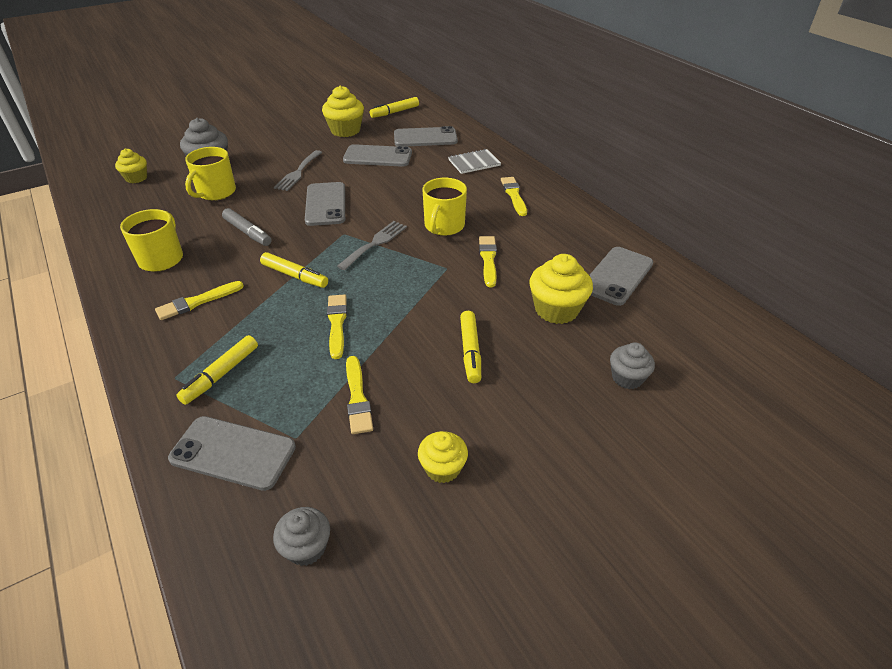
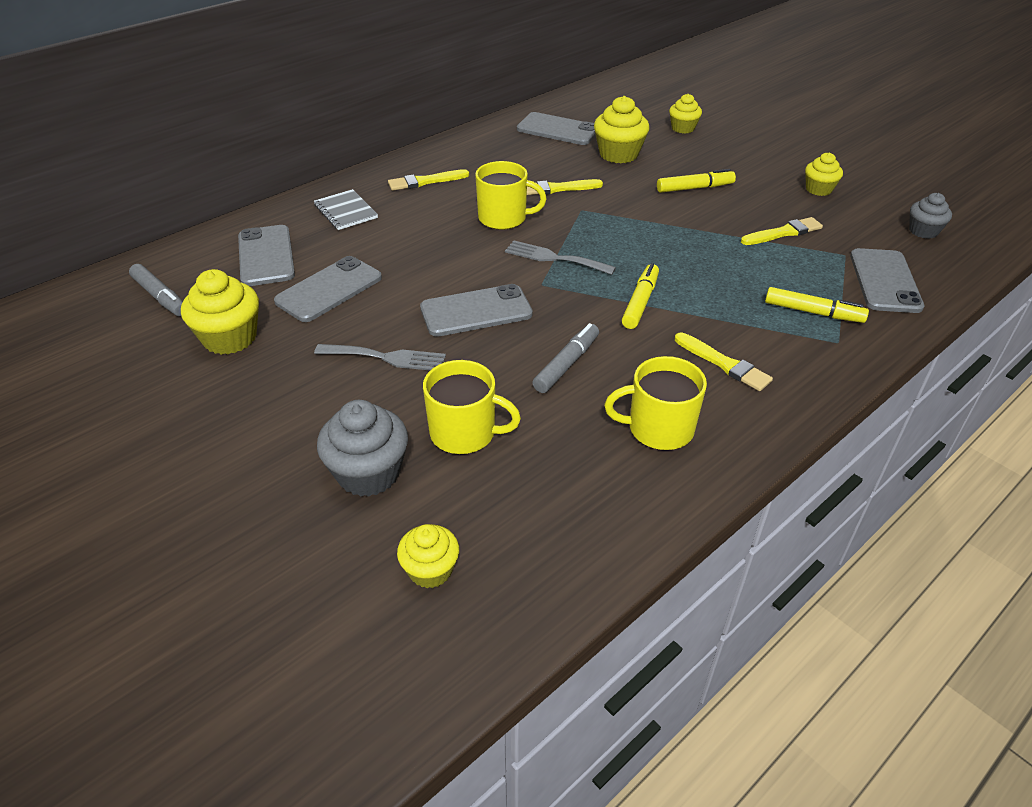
camera: 100 degrees left, 0 degrees up
(337, 324) = (701, 259): yellow brush -> none
(377, 156) = (329, 289): grey phone -> grey phone turned 45 degrees clockwise
(395, 112) = (160, 297): yellow marker -> grey marker
(627, 378) = (683, 128): grey cupcake -> yellow cupcake

